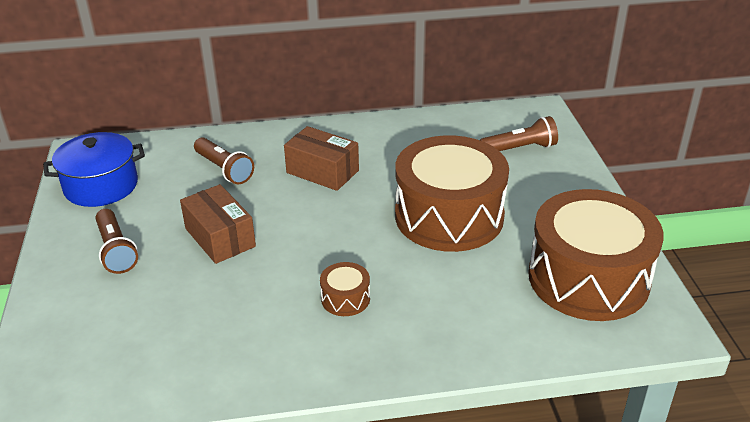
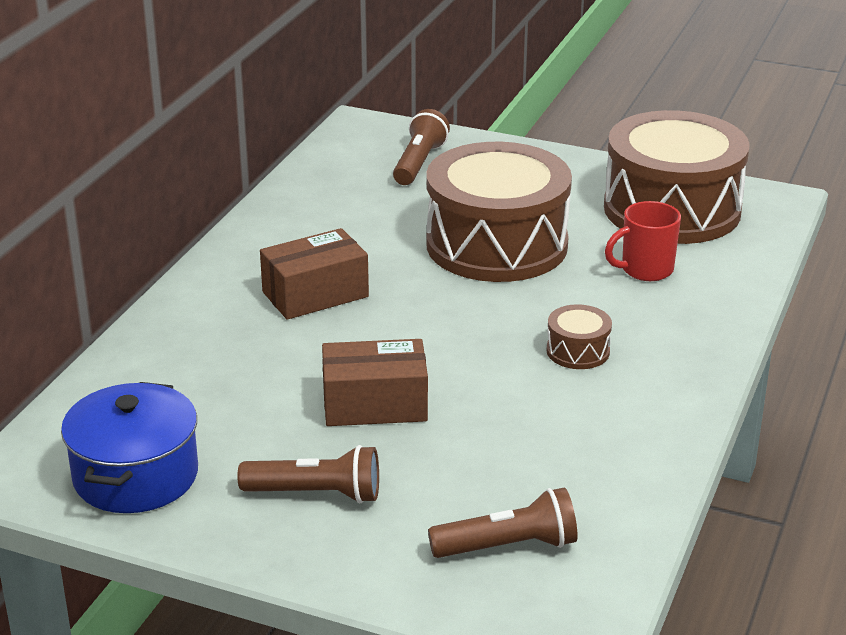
camera: 60 degrees left, 5 degrees down
(224, 169) = (221, 363): brown flashlight -> brown flashlight (508, 546)
(484, 294) = (645, 270): none -> red mug

